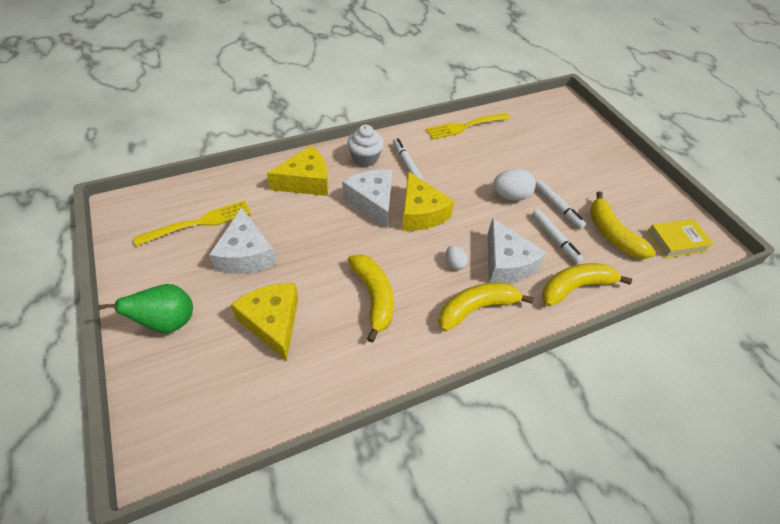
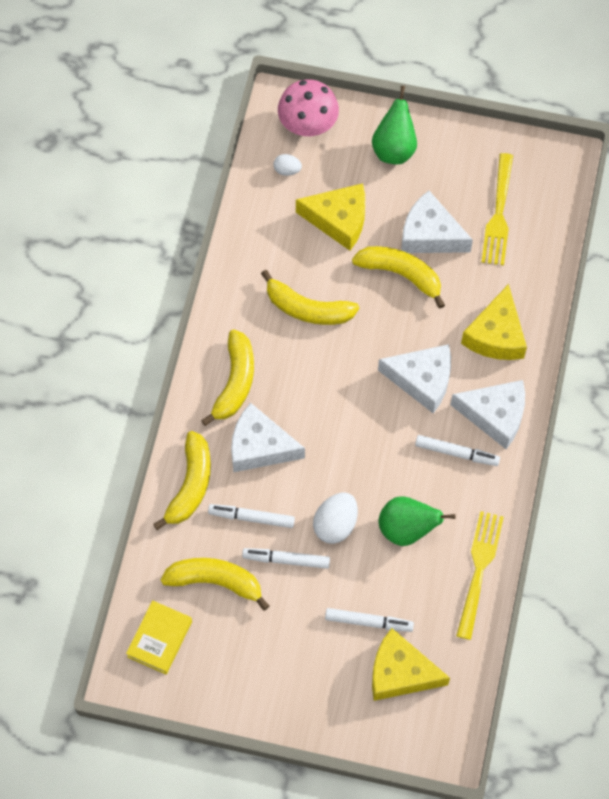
camera: 130 degrees right, 15 degrees up
(172, 413) = (308, 123): none -> pink mushroom
(296, 254) = (401, 274): none -> yellow banana
(365, 158) = (495, 415): white cupcake -> white cheese
(420, 213) = (375, 415): yellow cheese -> yellow cheese (400, 672)
(454, 263) = (293, 400): white egg -> white egg (287, 170)
(476, 164) = (407, 529): none -> green pear
(545, 154) = (368, 622): none -> white marker

